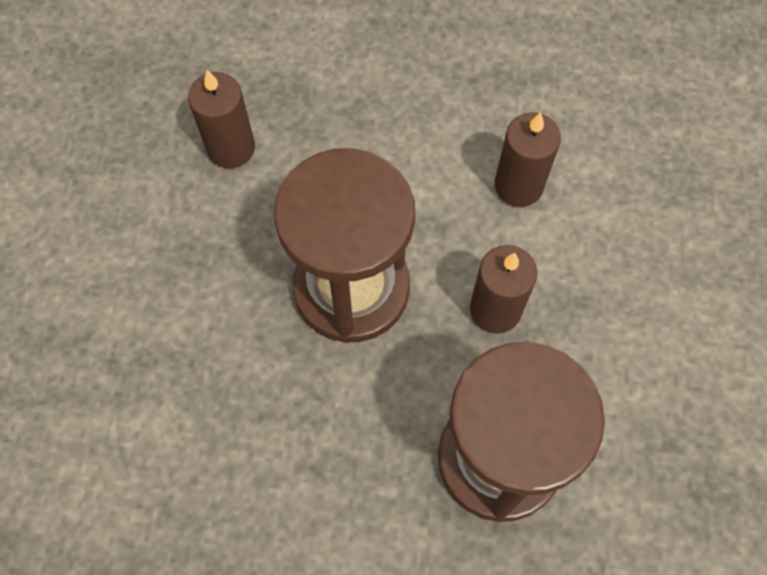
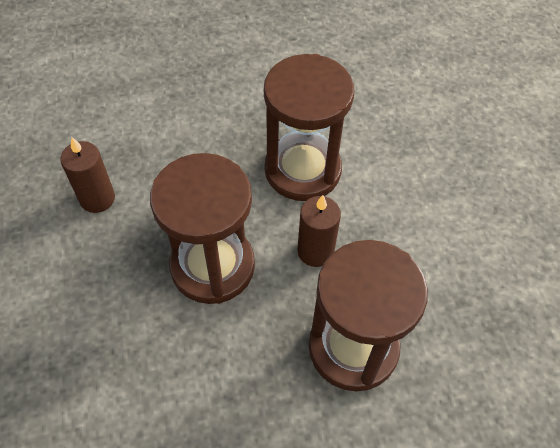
camera: 20 degrees left, 10 degrees down
(518, 186) = (302, 170): brown candle -> brown hourglass

